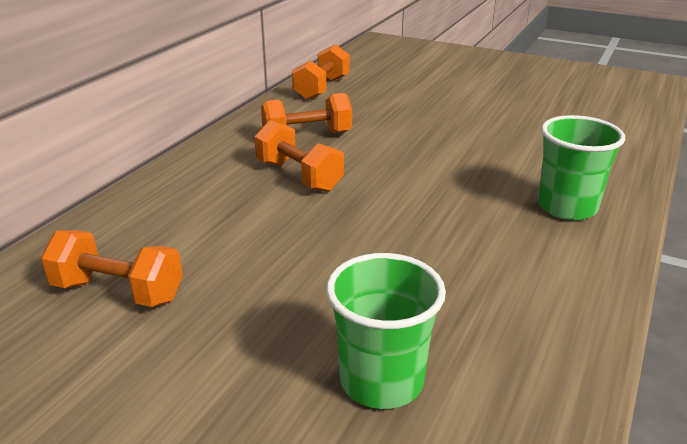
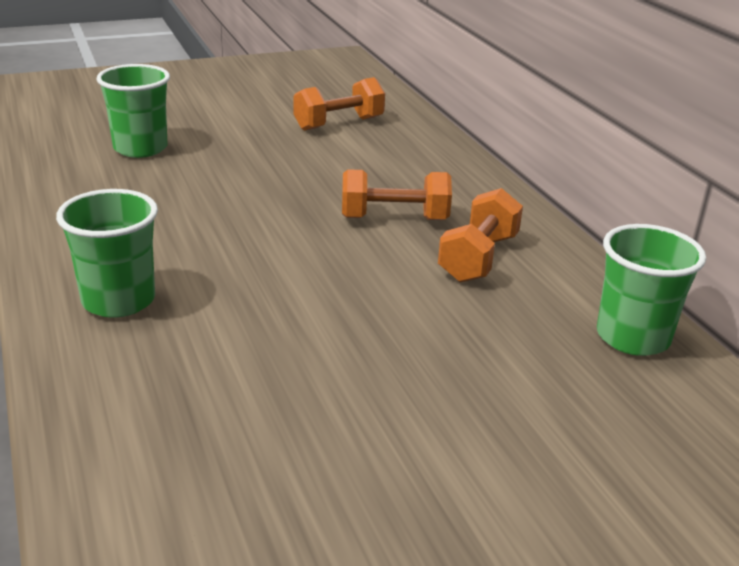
camera: 130 degrees right, 0 degrees up
(322, 88) = (632, 337): orange dumbbell -> green cup

